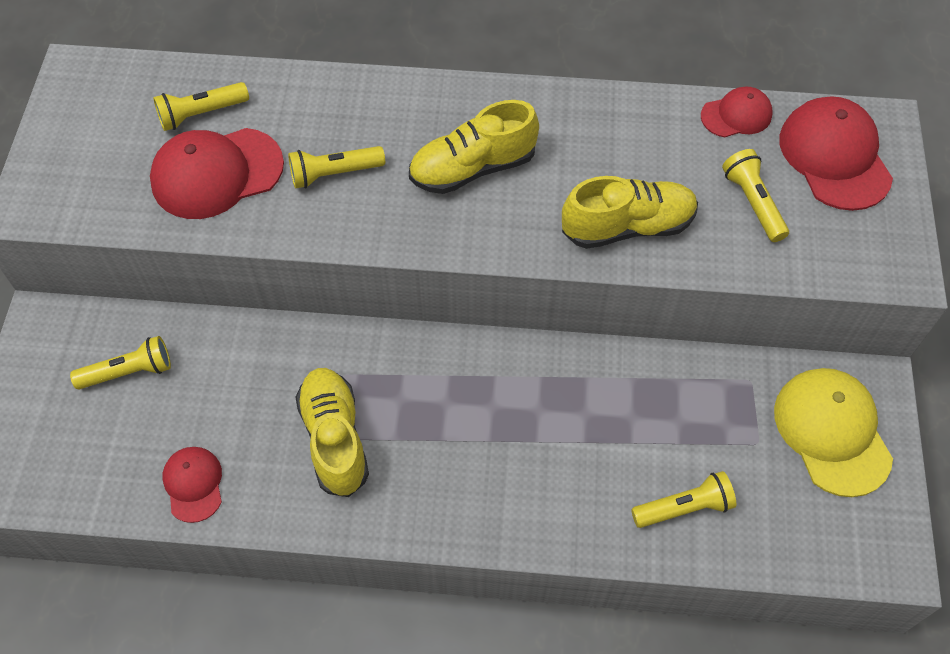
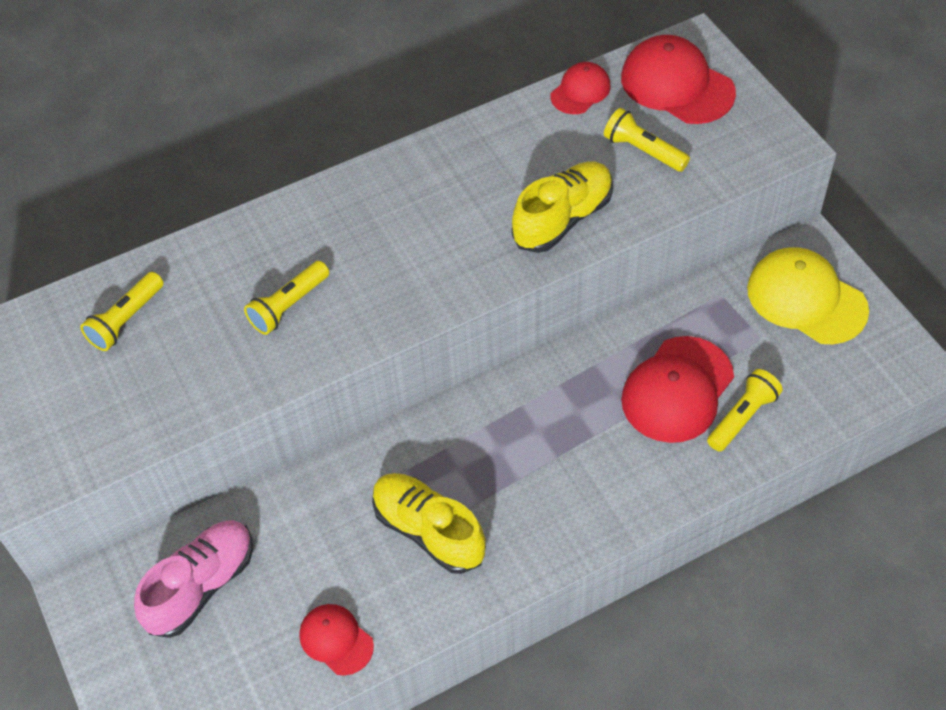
camera: 30 degrees left, 5 degrees down
(129, 372) = (201, 586): yellow flashlight -> pink shoe
(217, 173) = (183, 361): red cap -> red cap (677, 390)
(473, 168) = (403, 240): yellow shoe -> none

